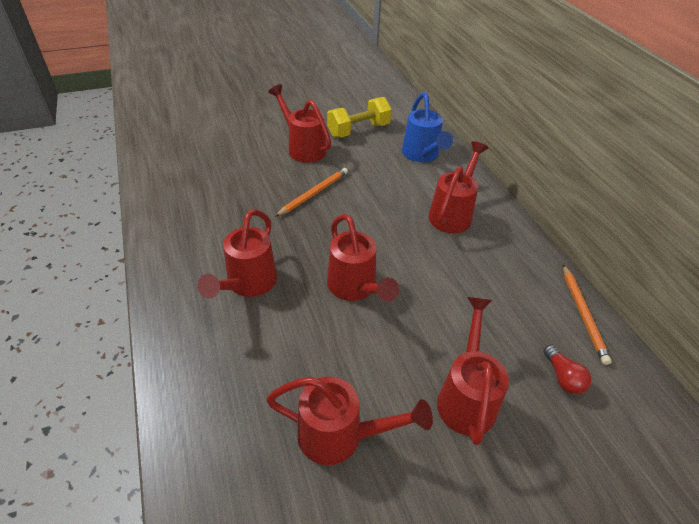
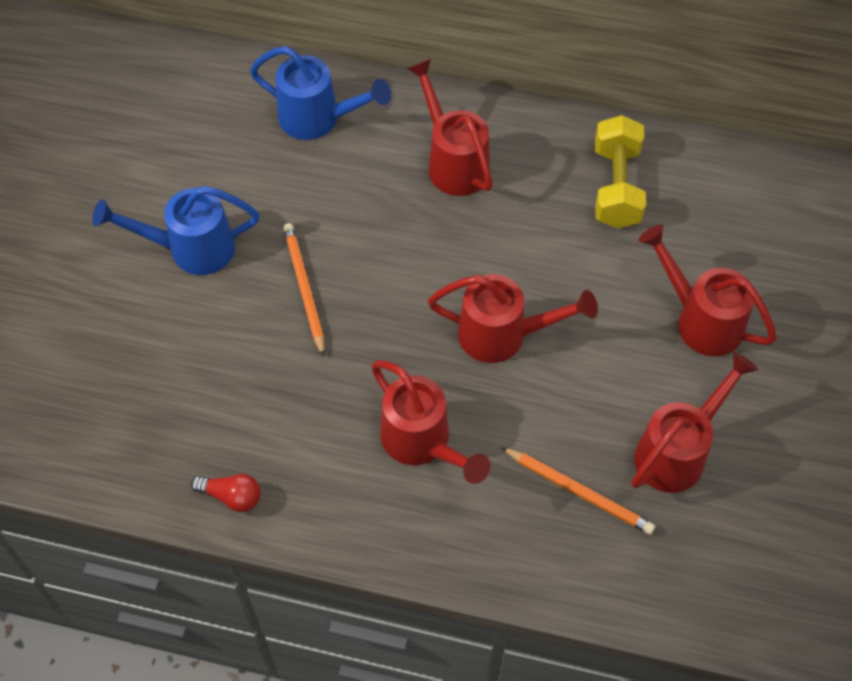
camera: 55 degrees left, 15 degrees up
(303, 148) = (191, 249): red watering can -> blue watering can
(358, 130) = (202, 157): yellow dumbbell -> yellow dumbbell (616, 187)
(563, 377) = (729, 226): red light bulb -> red light bulb (232, 496)
(583, 314) = (674, 152): orange pencil -> orange pencil (579, 492)

